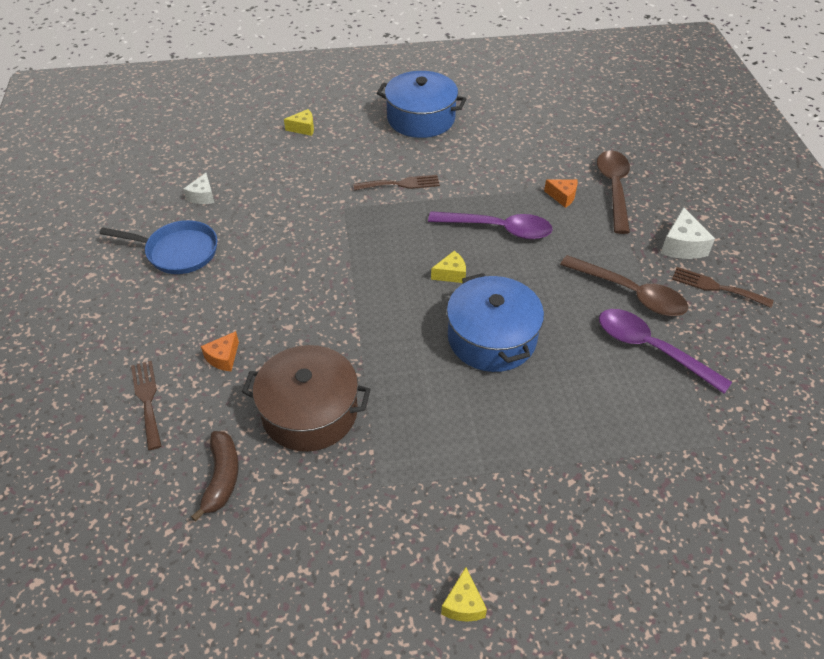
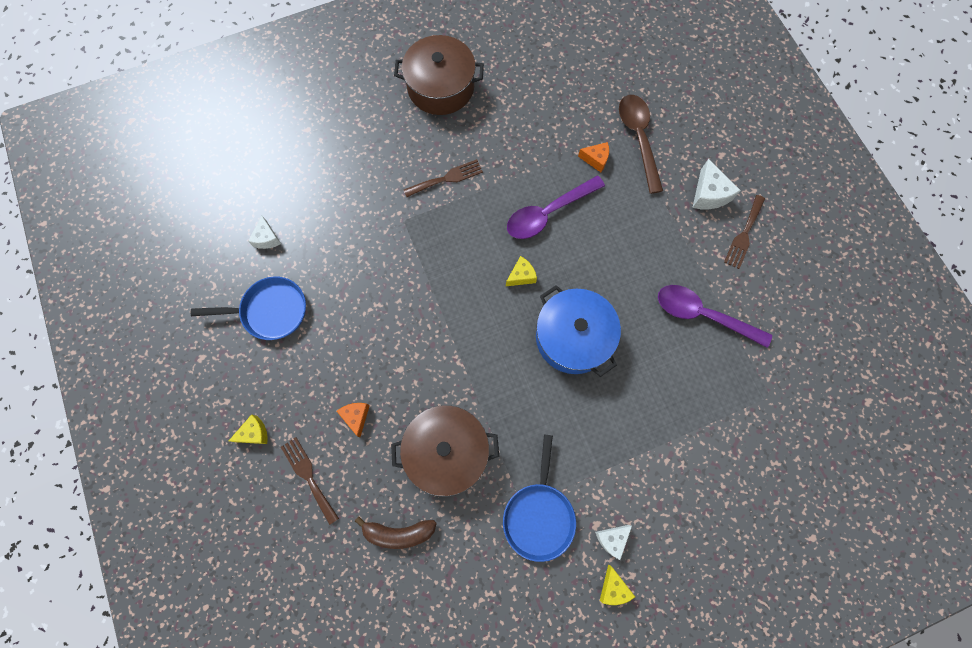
camera: 15 degrees left, 25 degrees up
(222, 478) = (398, 532): brown banana -> brown banana turned 105 degrees clockwise
(223, 358) = (356, 417): orange cheese -> orange cheese turned 150 degrees clockwise
(303, 128) = (331, 127): yellow cheese -> yellow cheese (254, 433)
(394, 500) = (539, 515): none -> blue pan
(421, 118) = (441, 87): blue pot -> brown pot
(478, 549) = (612, 539): none -> white cheese
(498, 229) = (548, 213): purple spoon -> purple spoon turned 150 degrees clockwise
(630, 293) = (675, 259): brown spoon -> none
(716, 287) = (744, 234): brown fork -> brown fork turned 75 degrees counterclockwise

